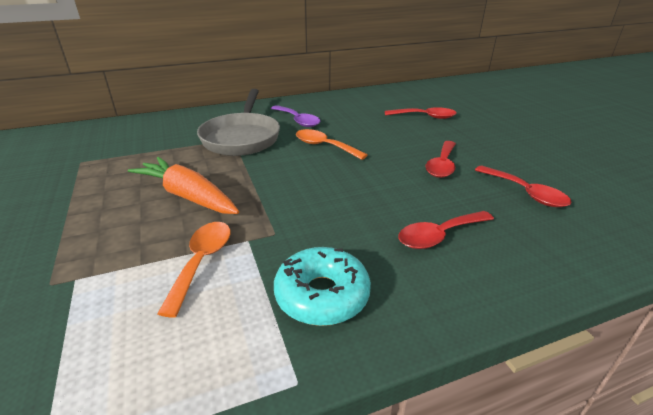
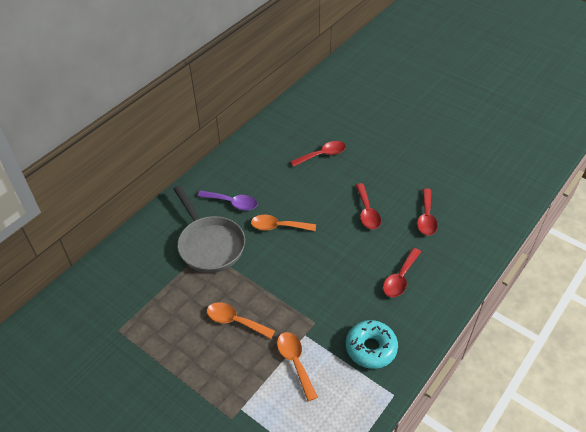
camera: 30 degrees left, 15 degrees up
(188, 196) = (235, 321): orange carrot -> orange spoon
(525, 193) = (426, 218): red spoon -> red spoon turned 75 degrees clockwise

